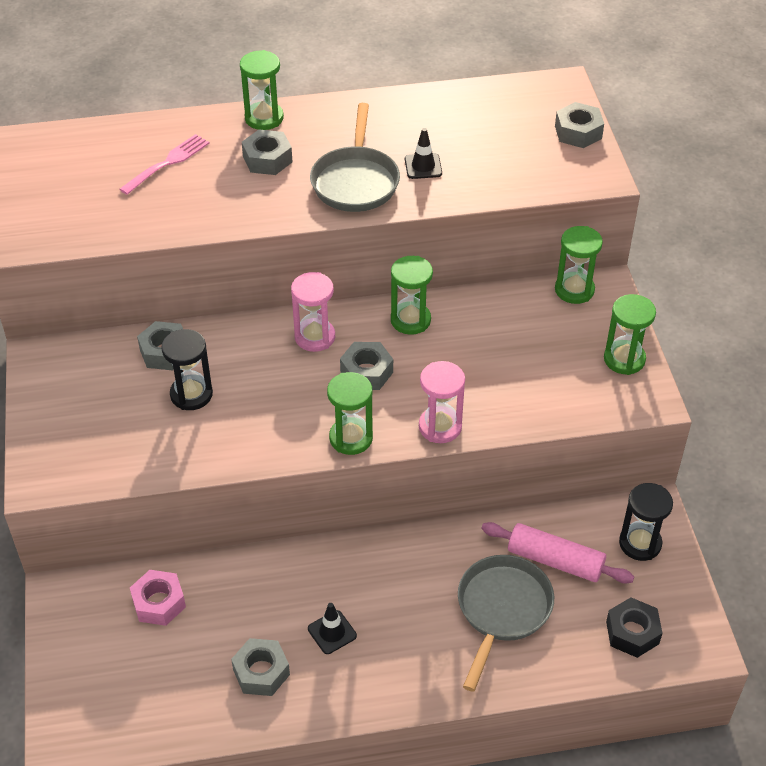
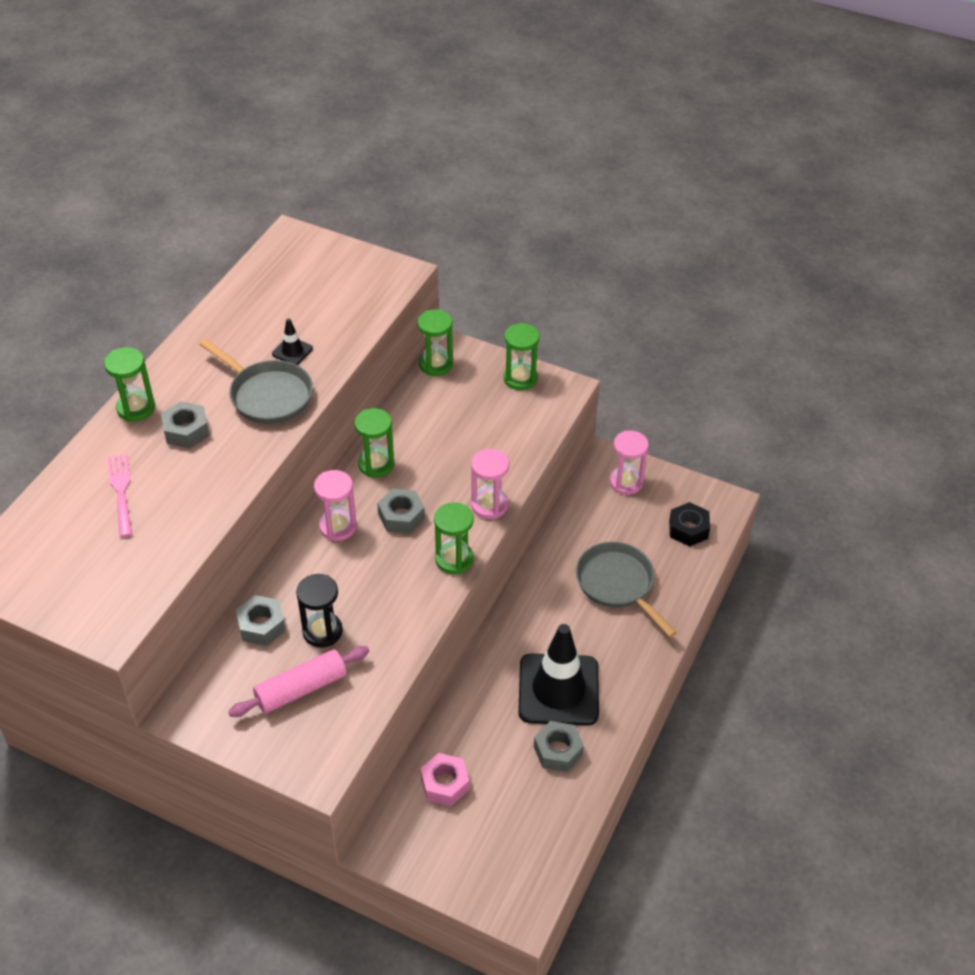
camera: 55 degrees left, 0 degrees up
(332, 632) = (558, 690): black traffic cone -> black traffic cone, size x2.40
(555, 561) = (603, 533): pink rolling pin -> pink rolling pin (301, 689)
(578, 132) = (347, 256): grey nut -> none
(640, 543) = (626, 482): black hourglass -> pink hourglass

